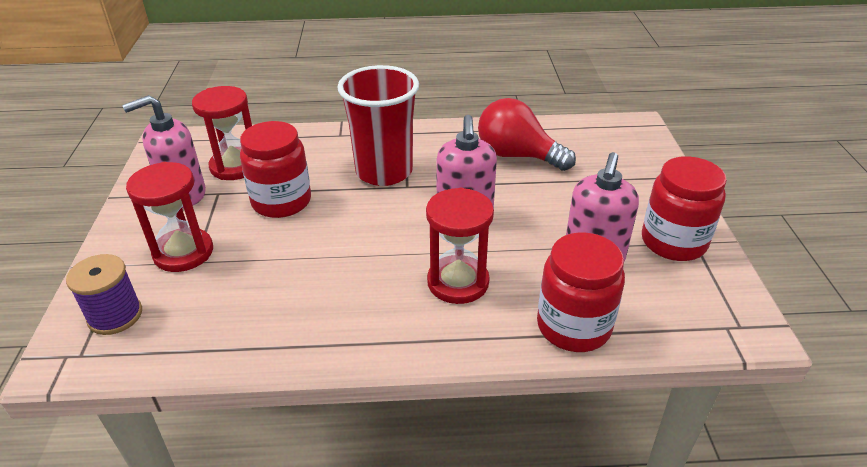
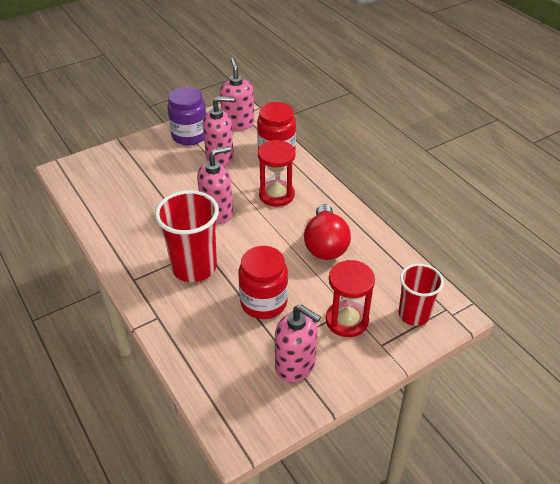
camera: 120 degrees left, 5 degrees up
(115, 316) = (414, 314): purple spool -> red cup
(235, 166) = (241, 357): red hourglass -> none
(517, 156) = (135, 211): red light bulb -> red light bulb (325, 245)
(673, 242) = (189, 136): red jar -> purple jar
(691, 309) = (238, 124): none -> pink soap dispenser

